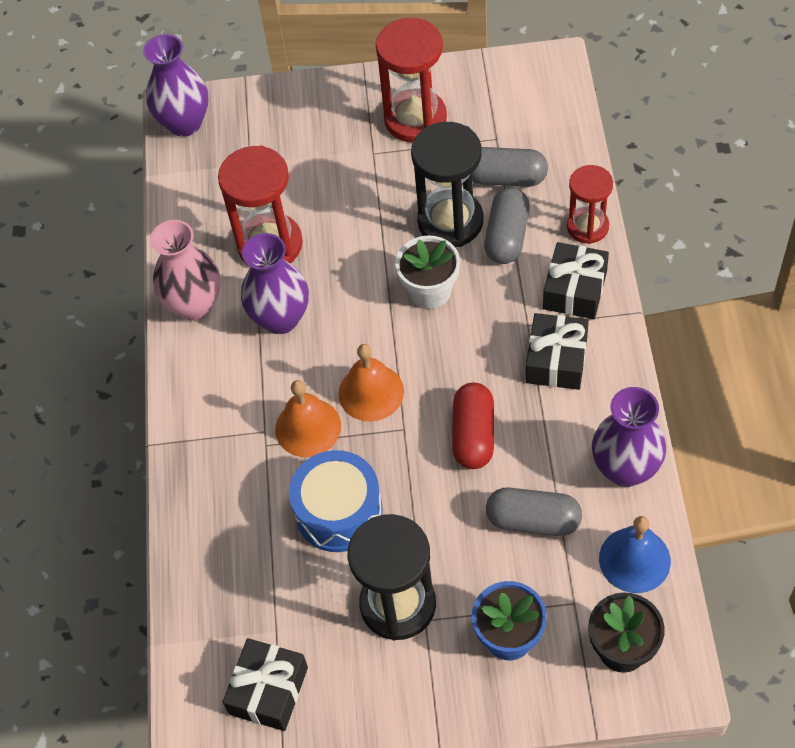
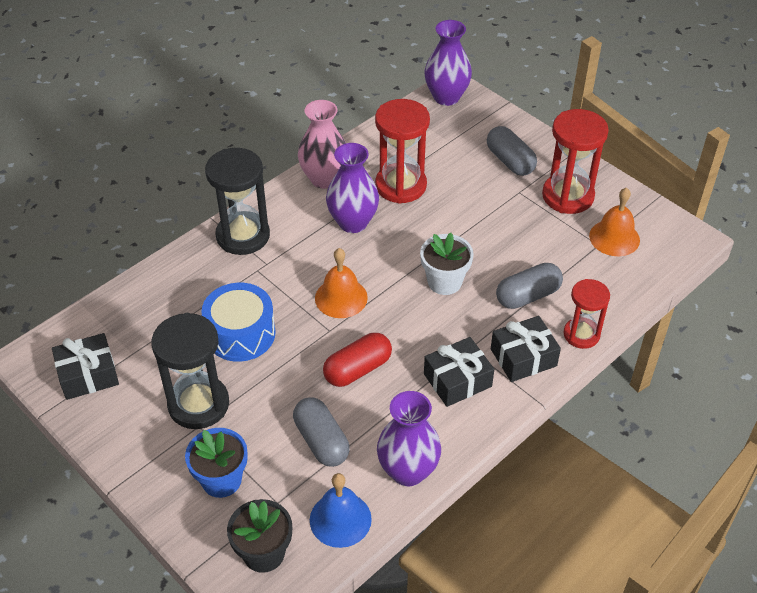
camera: 45 degrees right, 10 degrees down
(308, 427) = (287, 282): orange bell -> orange bell (614, 238)
(450, 221) = (508, 260): black hourglass -> black hourglass (243, 236)
(506, 178) = (572, 268): grey capsule -> grey capsule (510, 161)

